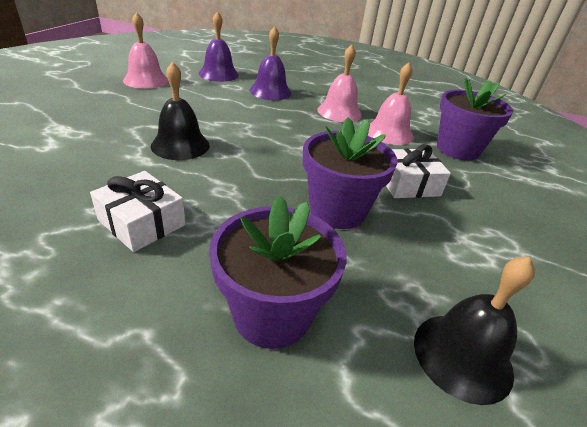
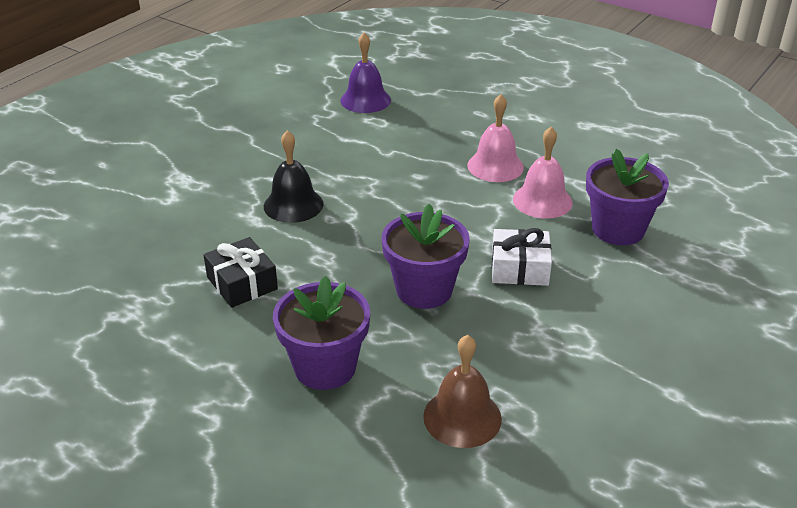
camera: 20 degrees right, 0 degrees up
(142, 222) = (242, 283): white gift -> black gift
(146, 80) = (276, 111): pink bell -> none
(270, 91) = (421, 131): purple bell -> none
(462, 356) = (462, 417): black bell -> brown bell

